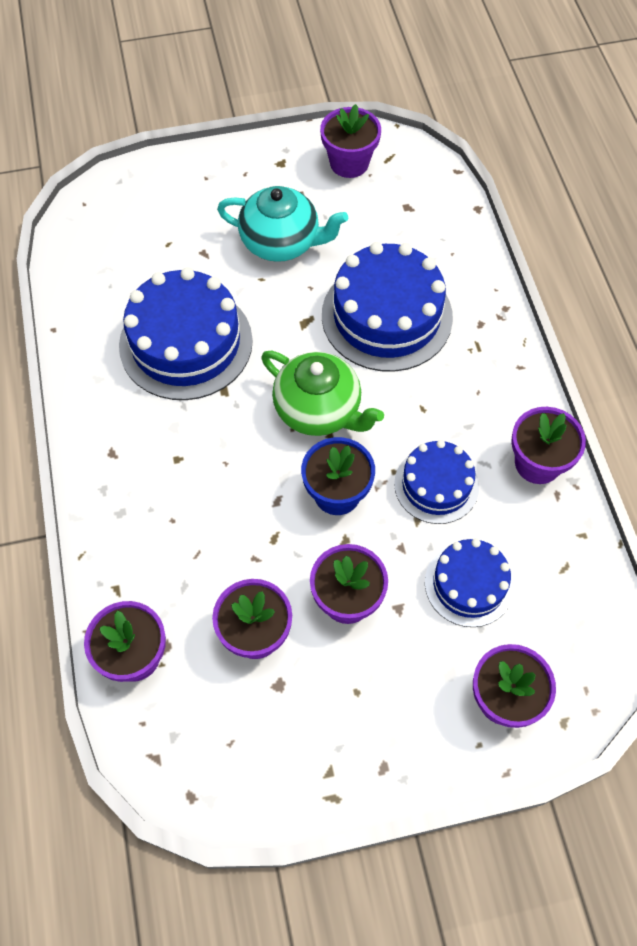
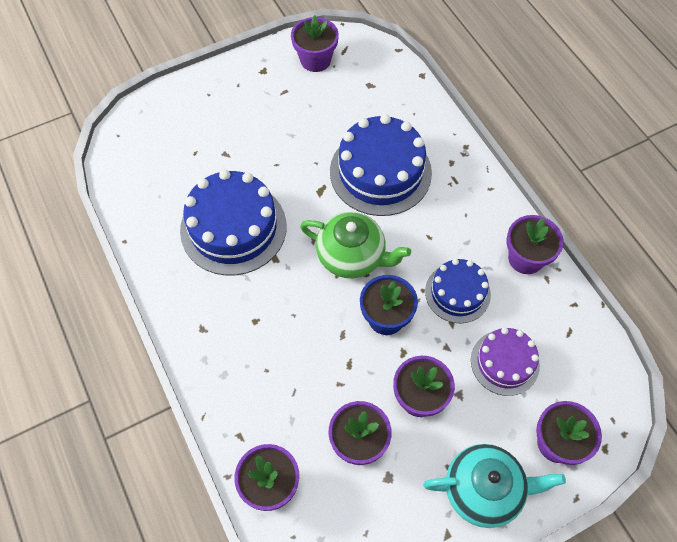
camera: 15 degrees left, 0 degrees up
(281, 242) = (283, 132): turquoise teapot -> turquoise teapot (484, 490)
(469, 584) = (504, 362): blue cake -> purple cake

